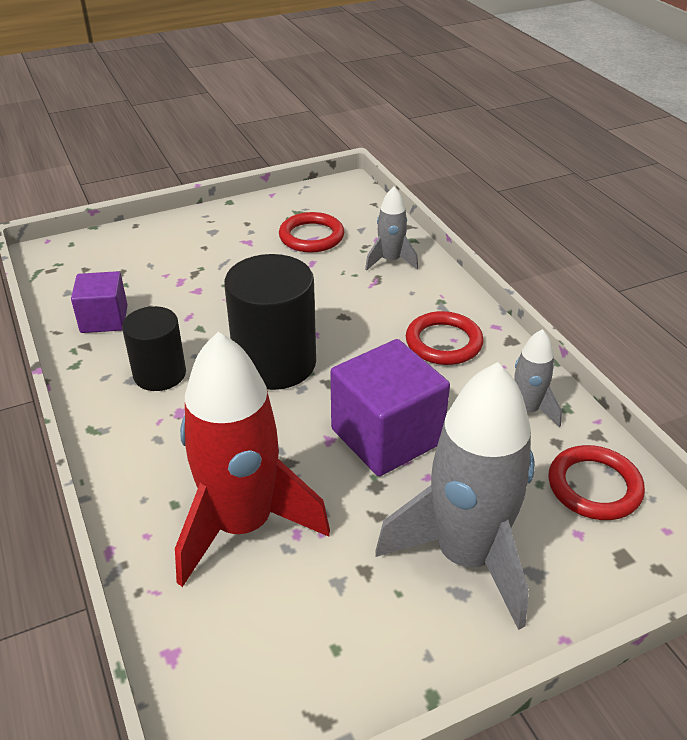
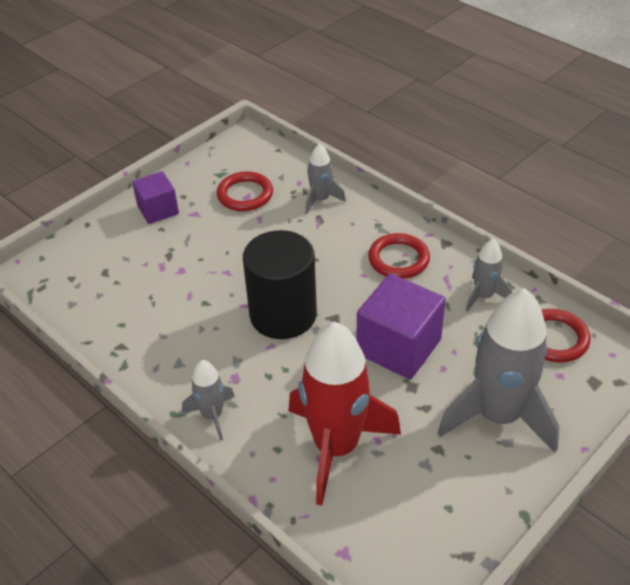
camera: 20 degrees left, 5 degrees up
(104, 319) = (120, 319): purple cube -> purple cube (158, 210)
(128, 444) = (212, 415): none -> grey rocket
(159, 374) = (199, 351): black cylinder -> none

